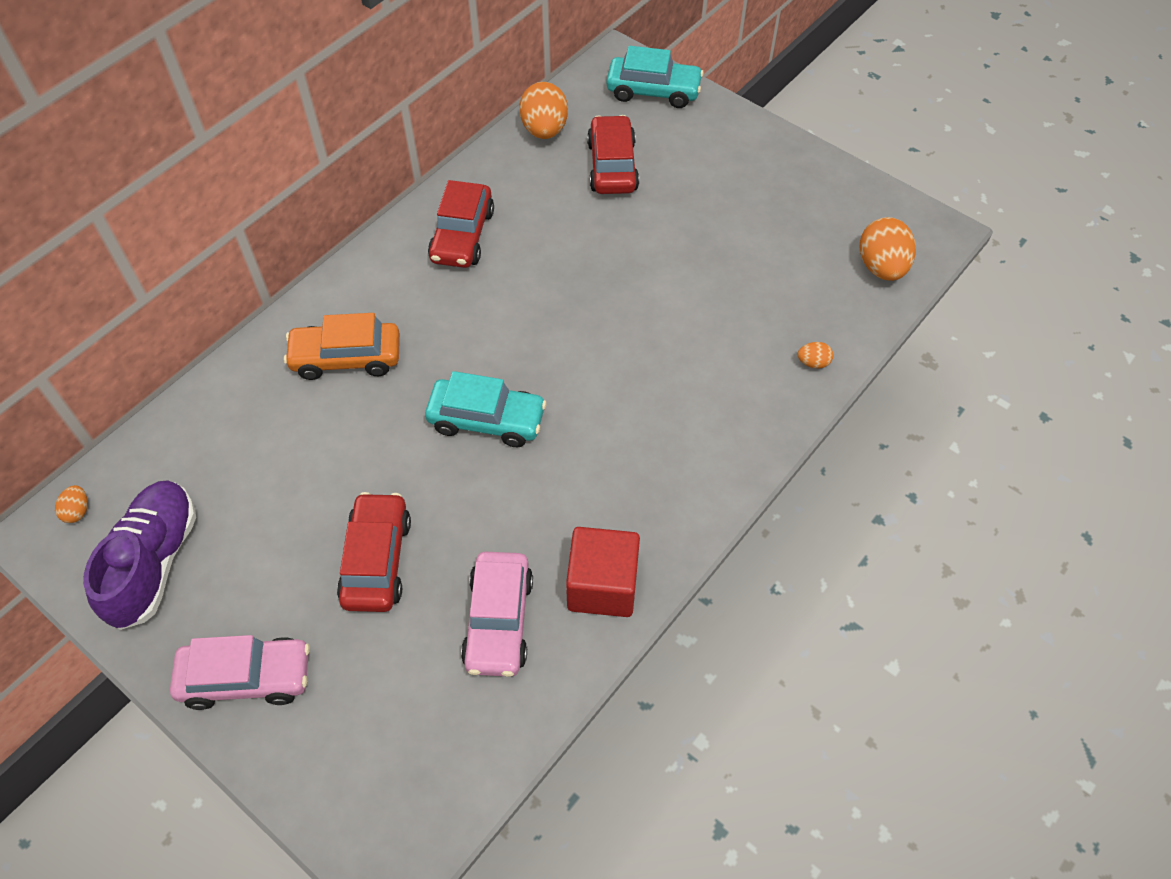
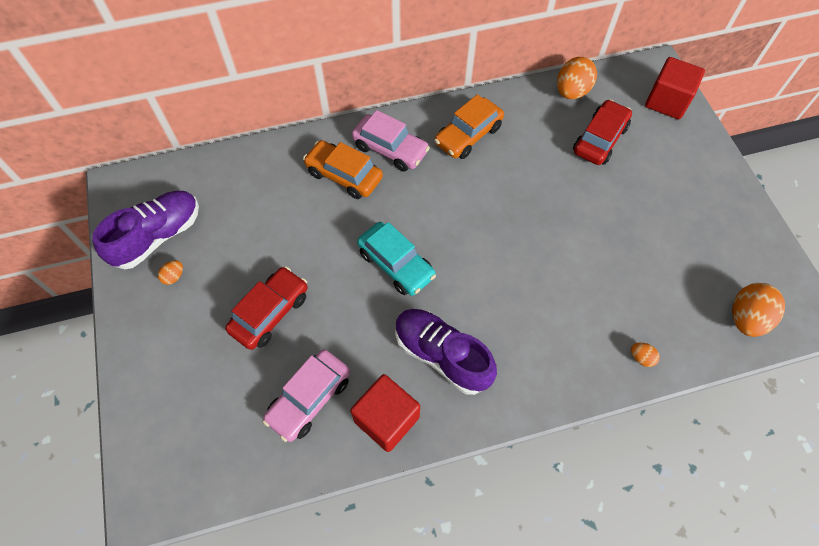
camera: 35 degrees right, 5 degrees up
(77, 511) = (143, 182): orange egg -> orange egg (174, 277)
(246, 677) = (154, 336): pink car -> pink car (390, 149)
(462, 236) = (468, 135): red car -> orange car
(611, 484) = (442, 355): none -> purple shoe
(653, 91) = (667, 101): turquoise car -> red cube

